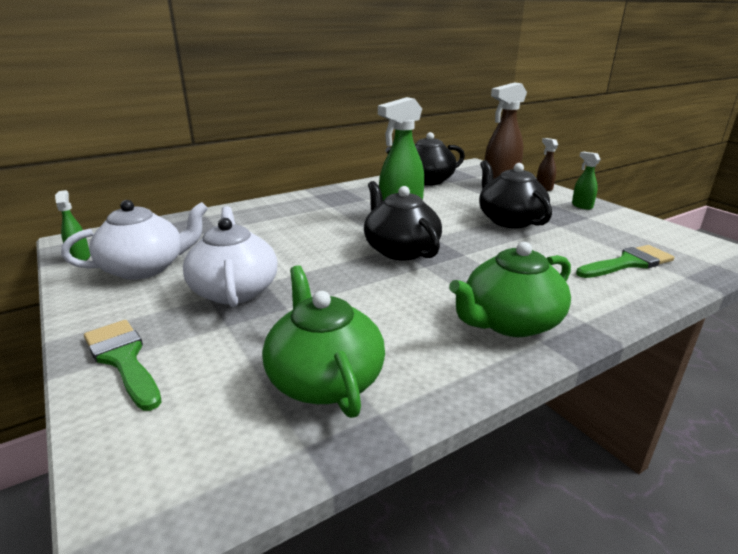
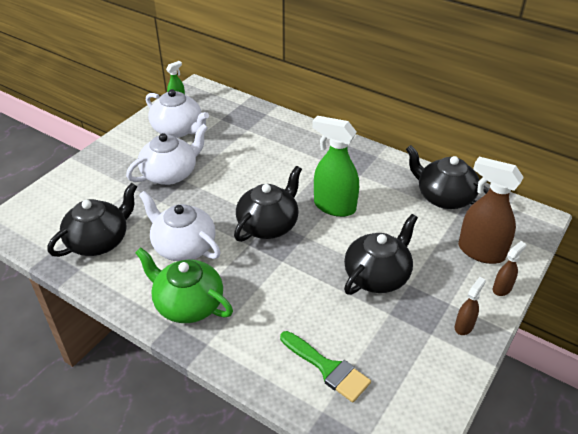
camera: 65 degrees right, 15 degrees up
(123, 359) = (91, 170): green brush -> none
(324, 378) = (99, 241): green teapot -> black teapot
(396, 306) = (183, 246): none -> white teapot
(581, 206) = (464, 326): green spray bottle -> brown spray bottle

